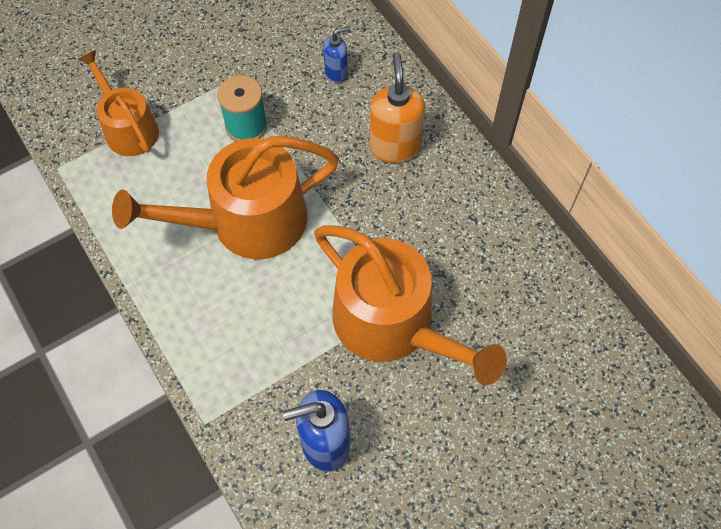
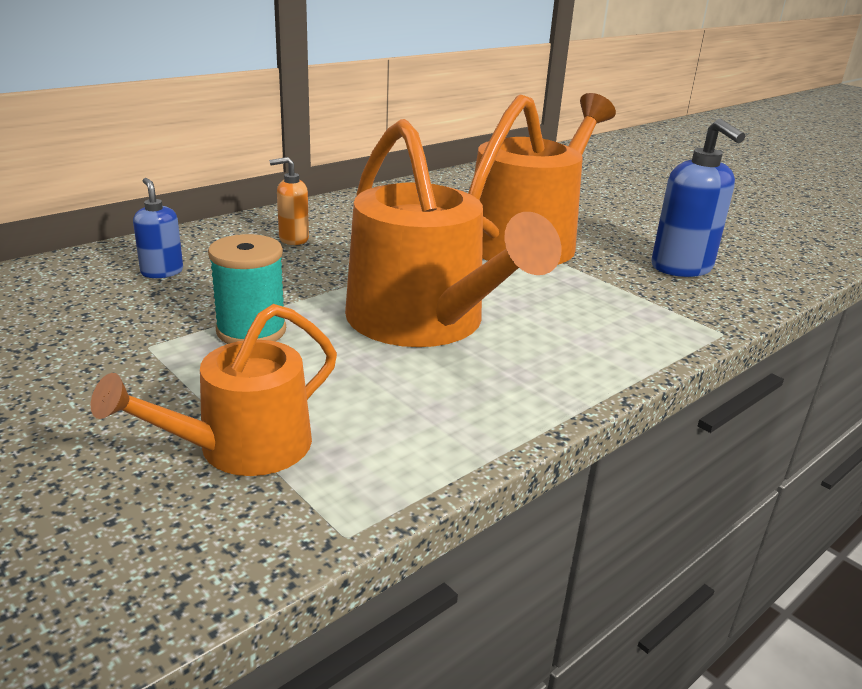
camera: 100 degrees left, 35 degrees down
(395, 146) = (293, 239): orange soap dispenser -> orange soap dispenser, size x0.57

